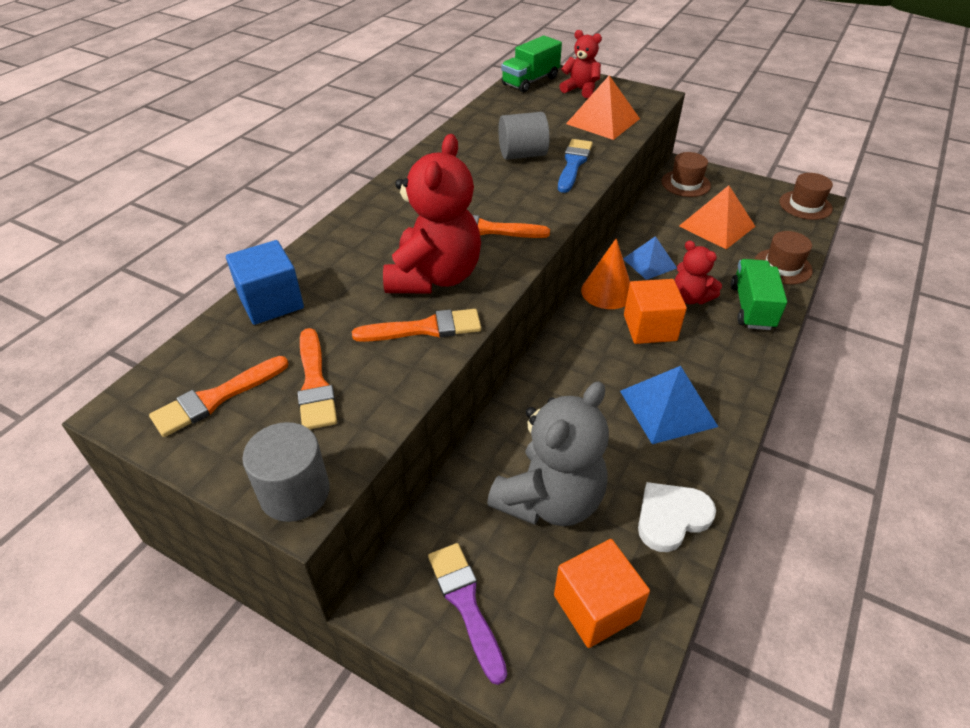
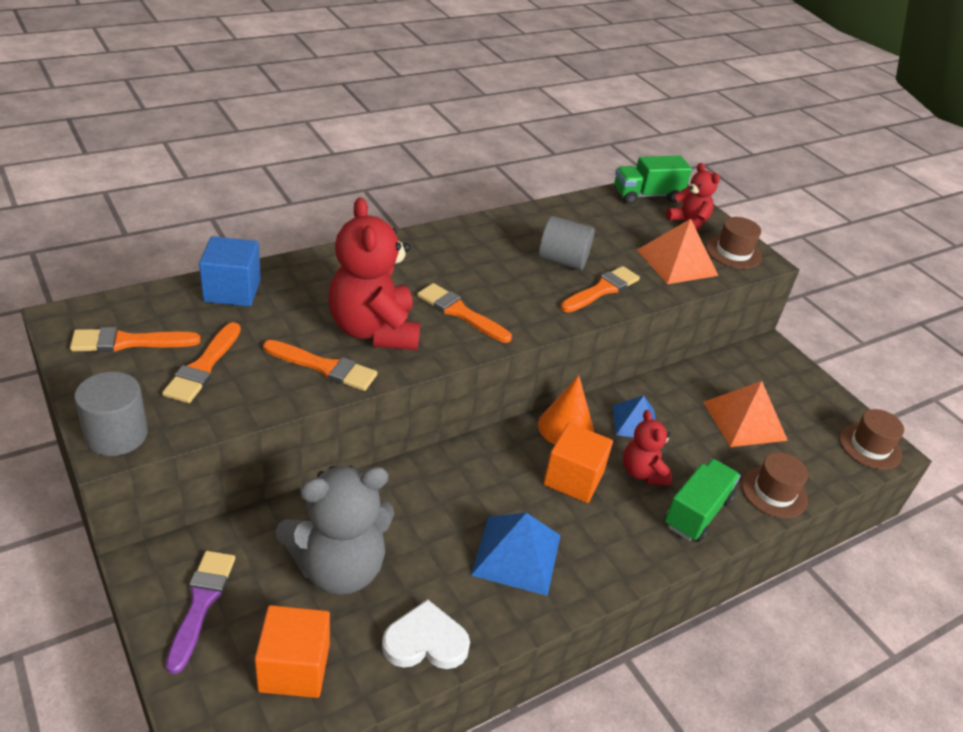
camera: 25 degrees right, 5 degrees down
(434, 277) = (374, 330): red teddy bear -> red teddy bear turned 120 degrees clockwise
(573, 164) = (602, 290): blue brush -> orange brush
(685, 183) = (755, 365): brown hat -> brown hat (733, 252)

